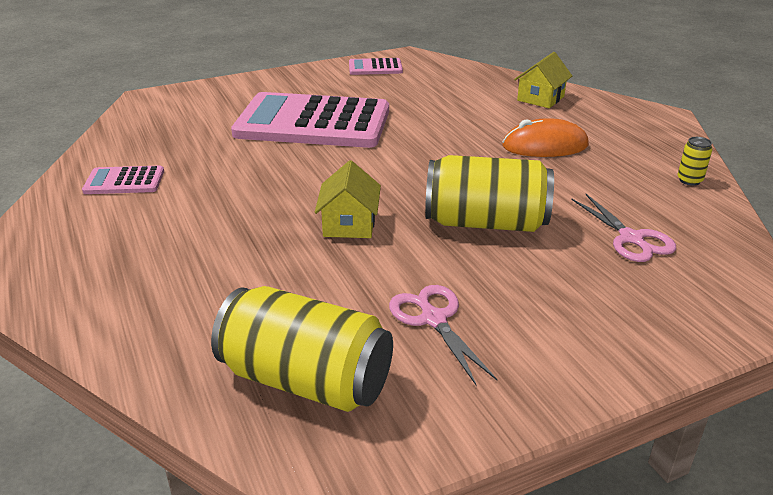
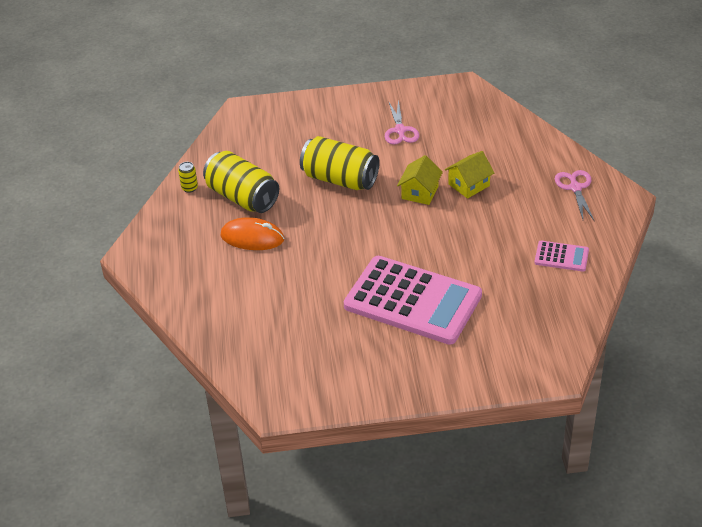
camera: 160 degrees left, 10 degrees up
(306, 380) = (466, 115): yellow can -> yellow can (242, 197)
(375, 68) = (322, 386): pink calculator -> none
(540, 98) = (206, 298): yellow house -> yellow house (469, 185)
(631, 239) = (268, 154): pink scissors -> pink scissors (575, 187)

